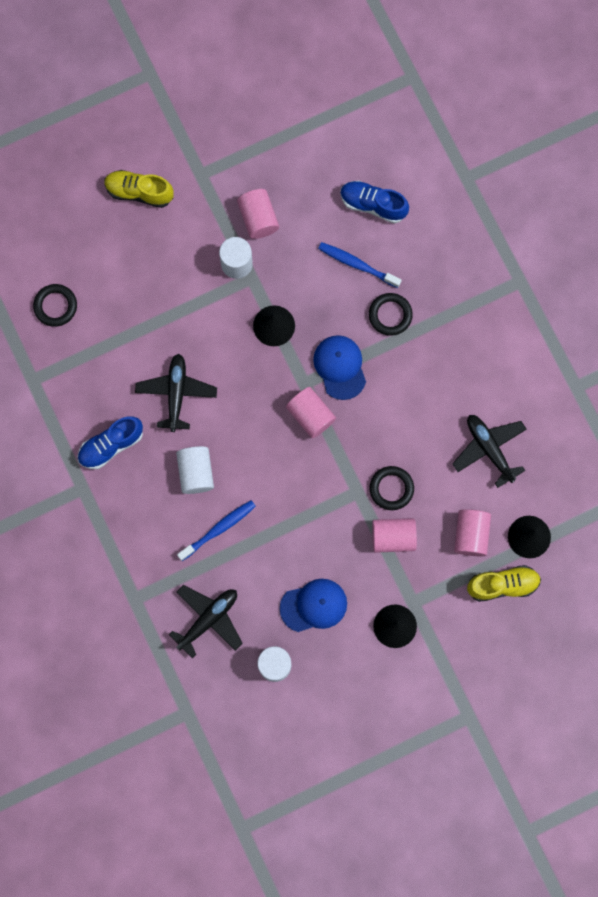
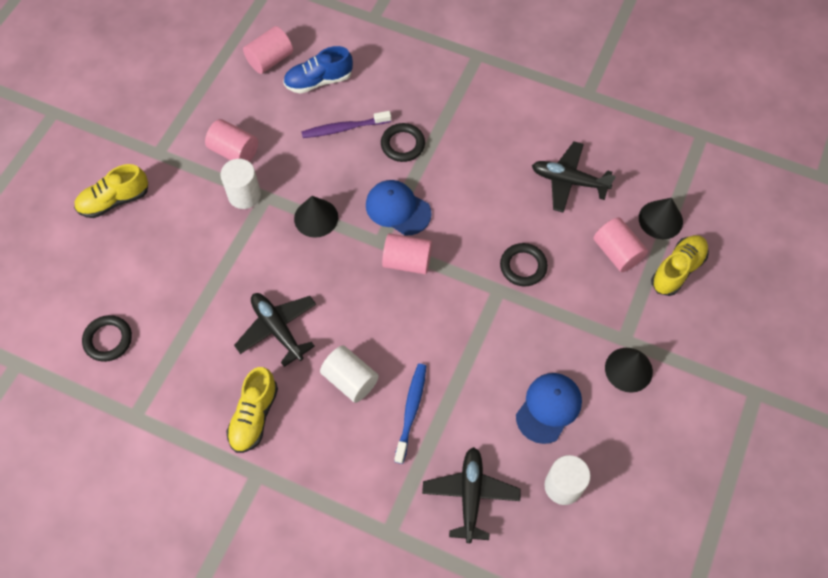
camera: 40 degrees left, 15 degrees down
(111, 445) = (254, 416): blue shoe -> yellow shoe
(357, 264) = (344, 128): blue toothbrush -> purple toothbrush
(393, 537) = (560, 301): pink cylinder -> pink cylinder (270, 60)

